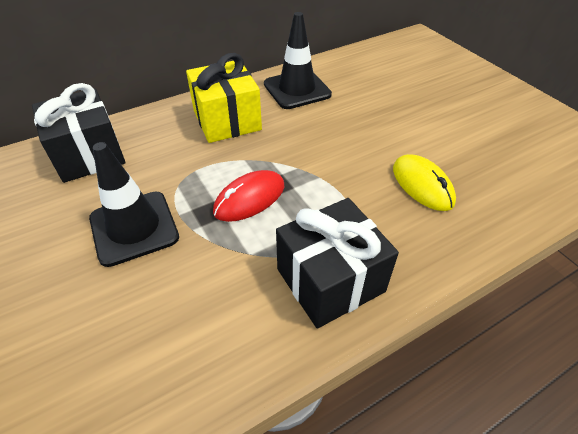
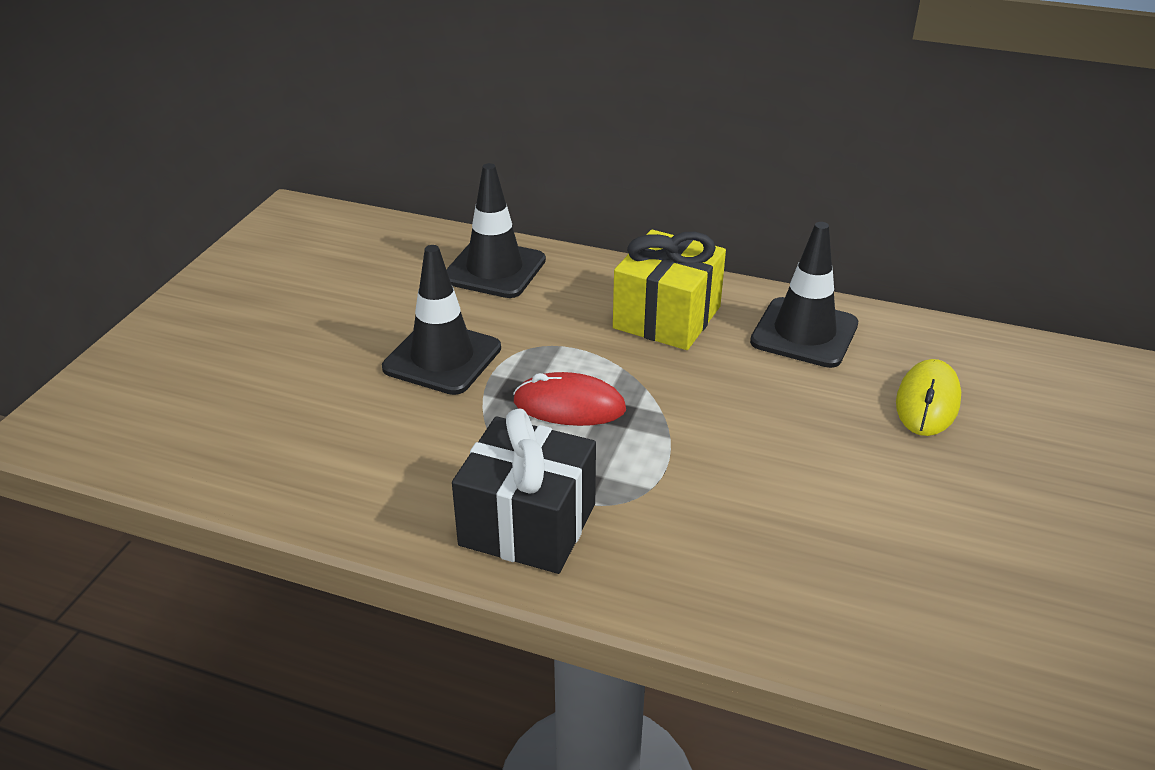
camera: 50 degrees right, 10 degrees down
(89, 155) = (494, 269): black gift -> black traffic cone
(422, 185) = (771, 529): yellow mouse -> yellow mouse (927, 402)

